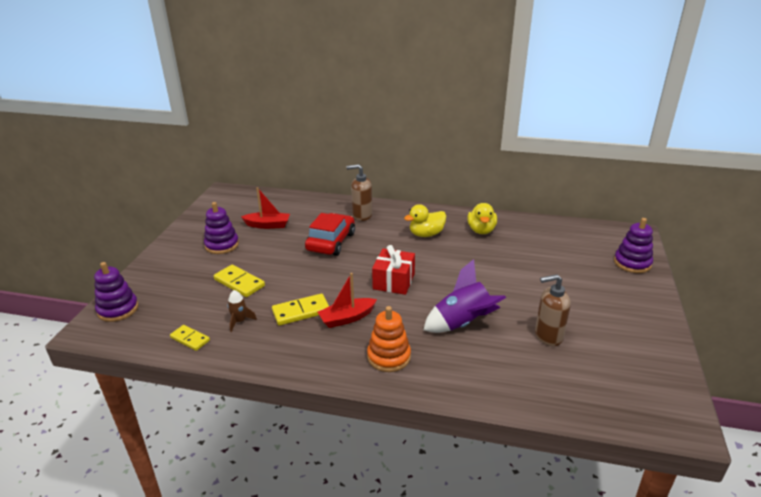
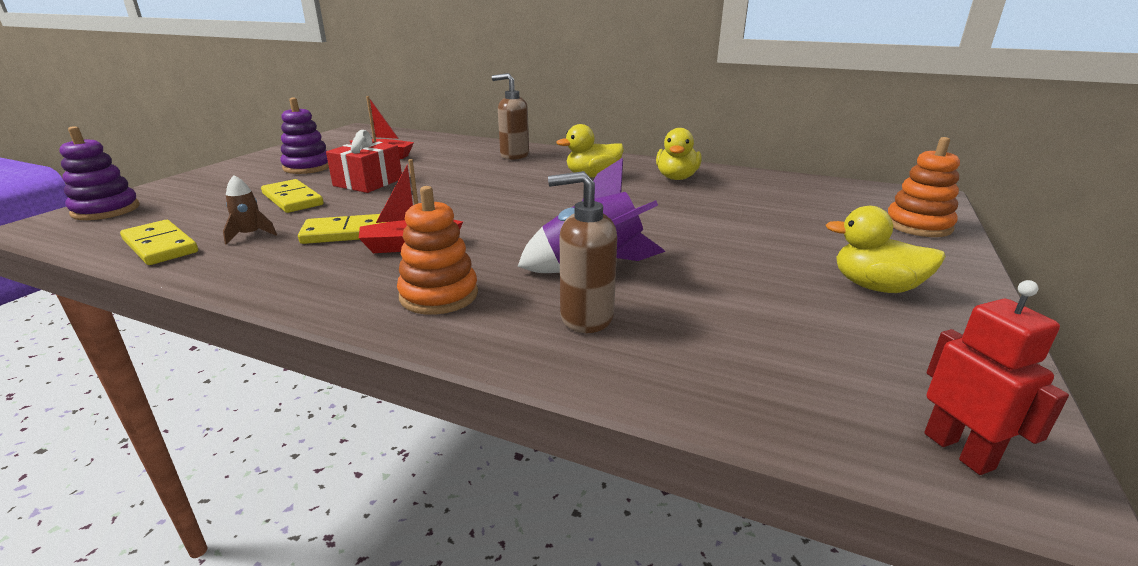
camera: 10 degrees right, 5 degrees down
(190, 339) = (160, 246): yellow domino -> yellow domino, size x1.50
(331, 242) = (453, 174): red car -> none
(394, 281) = (512, 215): red gift -> red gift (368, 182)
(548, 336) = (739, 297): brown soap dispenser -> brown soap dispenser (585, 317)
(615, 319) = (875, 287): none -> yellow duck
(632, 263) = (918, 225): purple stacking toy -> orange stacking toy
(658, 415) = (959, 450): none -> red robot

